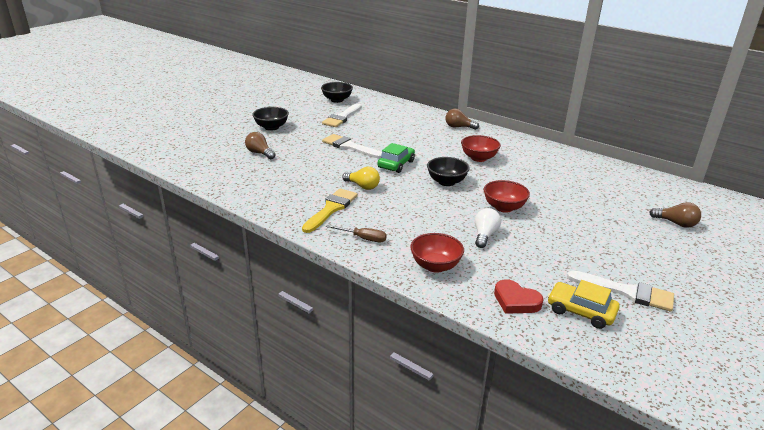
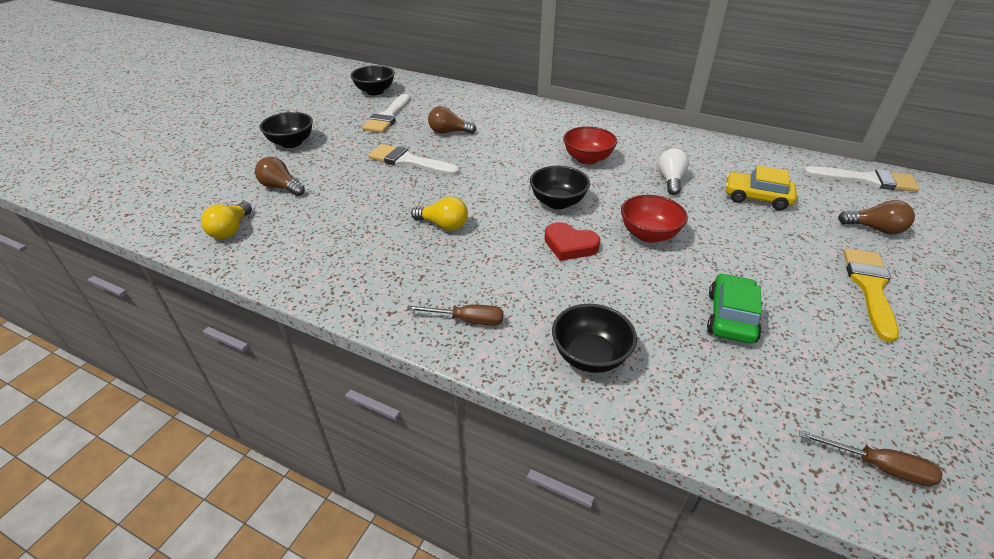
camera: 10 degrees left, 10 degrees up
(224, 174) = (231, 230): none -> yellow light bulb
(331, 209) = (406, 272): yellow brush -> yellow brush (870, 287)
(396, 164) = (480, 182): green car -> green car (731, 317)
(435, 266) = (590, 356): red bowl -> black bowl
(459, 127) = (546, 115): brown light bulb -> brown light bulb (449, 132)
(485, 235) = (640, 287): white light bulb -> white light bulb (670, 180)
(516, 301) = (729, 405): red heart -> red heart (570, 245)
(580, 311) = (828, 409): yellow car -> yellow car (756, 198)
(597, 341) = (878, 466): none -> brown screwdriver
(627, 292) = (872, 359): white brush -> white brush (866, 180)

